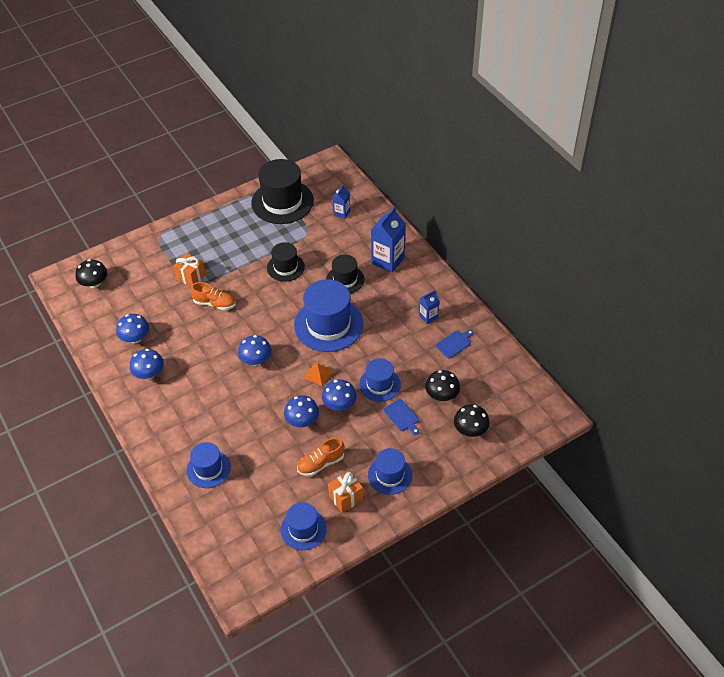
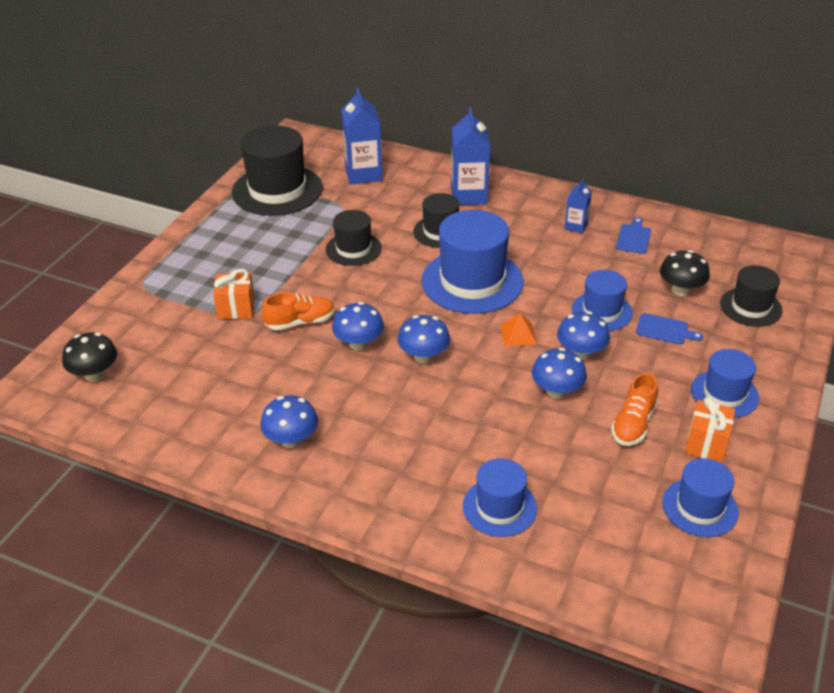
camera: 35 degrees left, 10 degrees down
(135, 338) = (226, 409): blue mushroom -> blue mushroom (359, 343)
(342, 213) = (363, 174): blue carton -> blue carton, size x1.85
(470, 430) = (750, 307): black mushroom -> black hat

